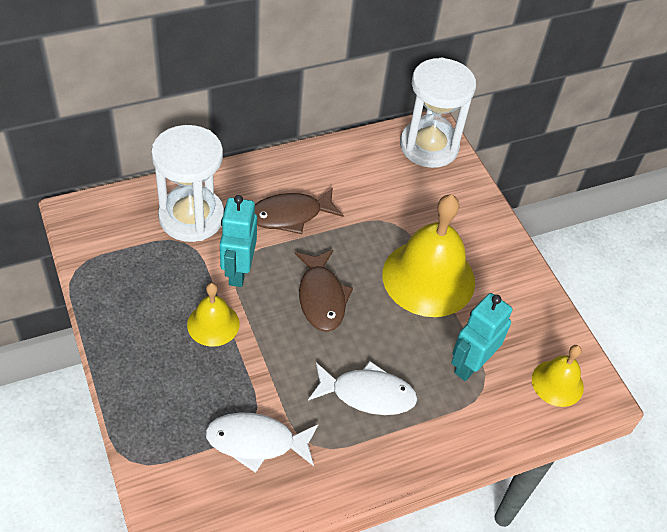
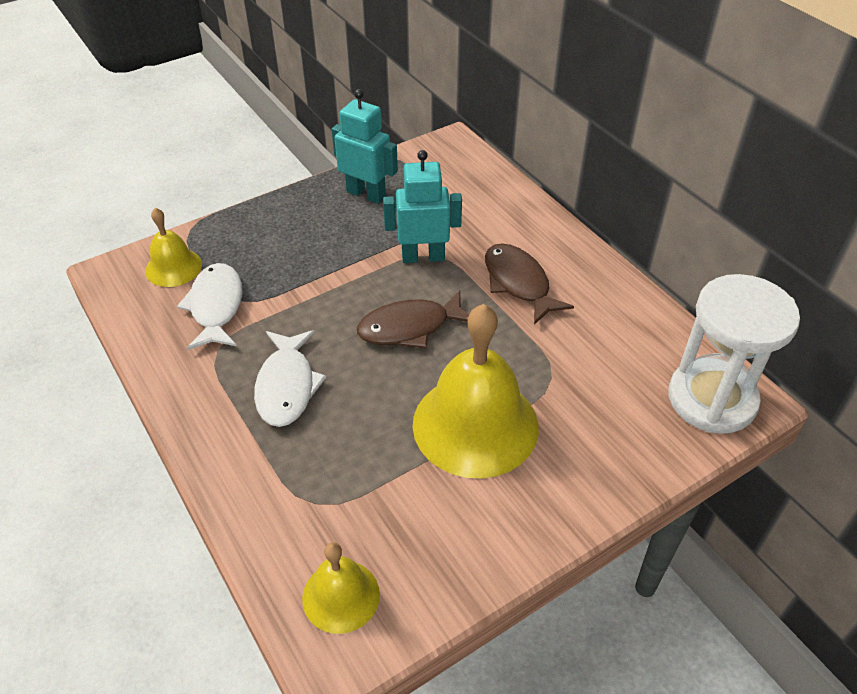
camera: 85 degrees right, 5 degrees down
(191, 217) = (481, 212): white hourglass -> none
(213, 324) = (350, 252): yellow bell -> yellow bell (173, 267)
(470, 364) = (349, 485): turquoise robot -> turquoise robot (366, 194)

